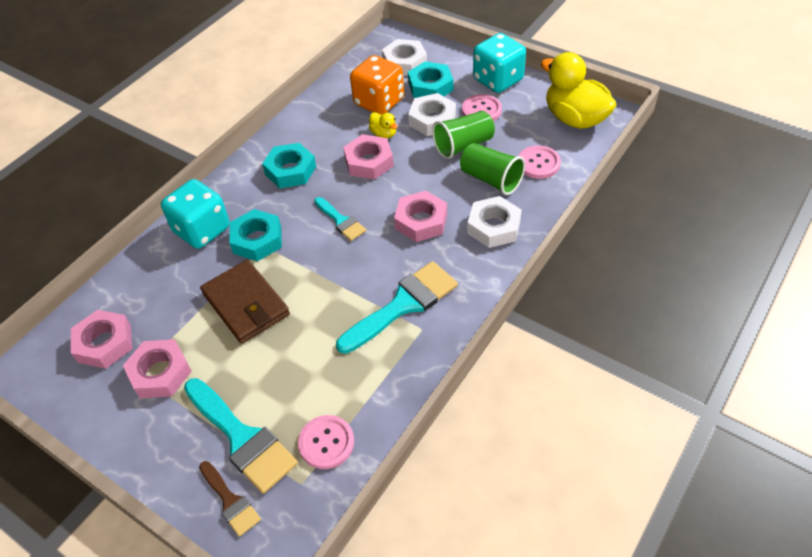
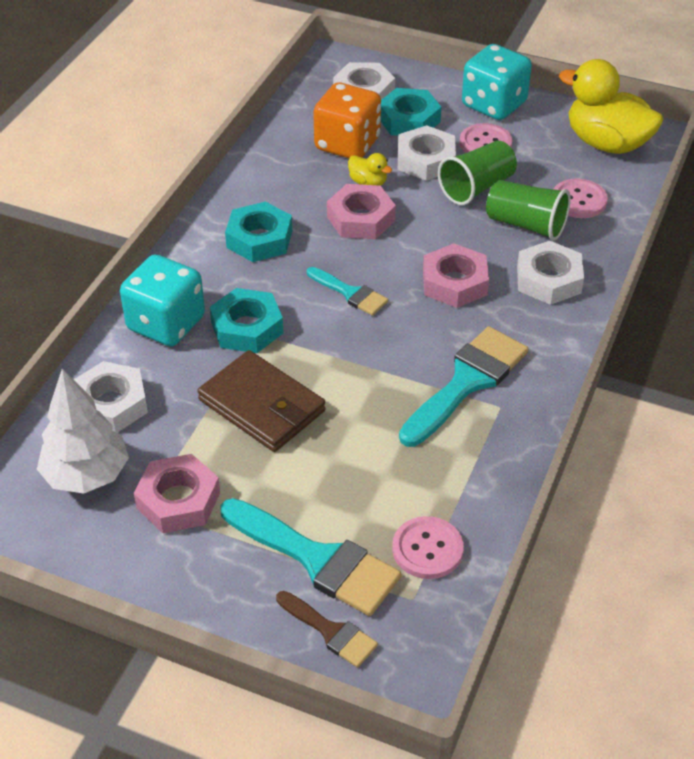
camera: 15 degrees left, 5 degrees down
(104, 343) = (86, 475): pink nut -> white tree
(141, 289) = (111, 404): none -> white nut

